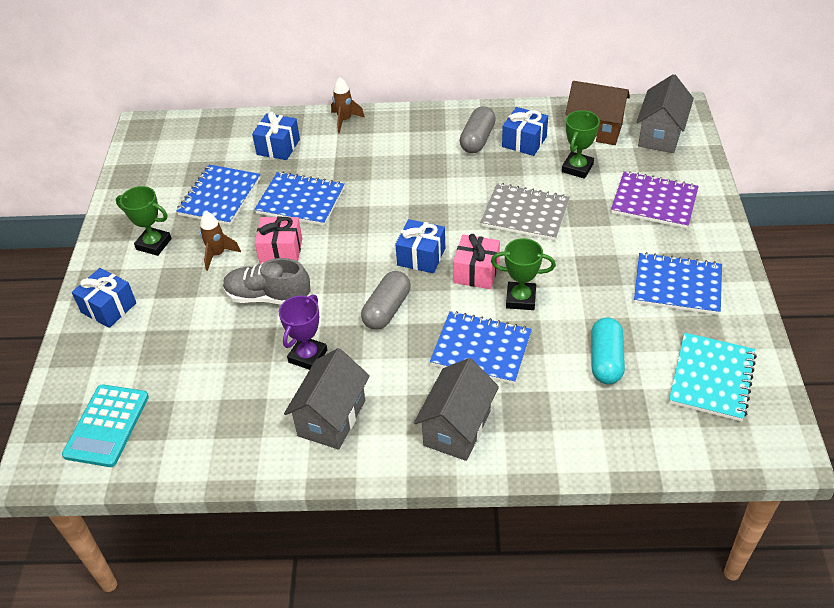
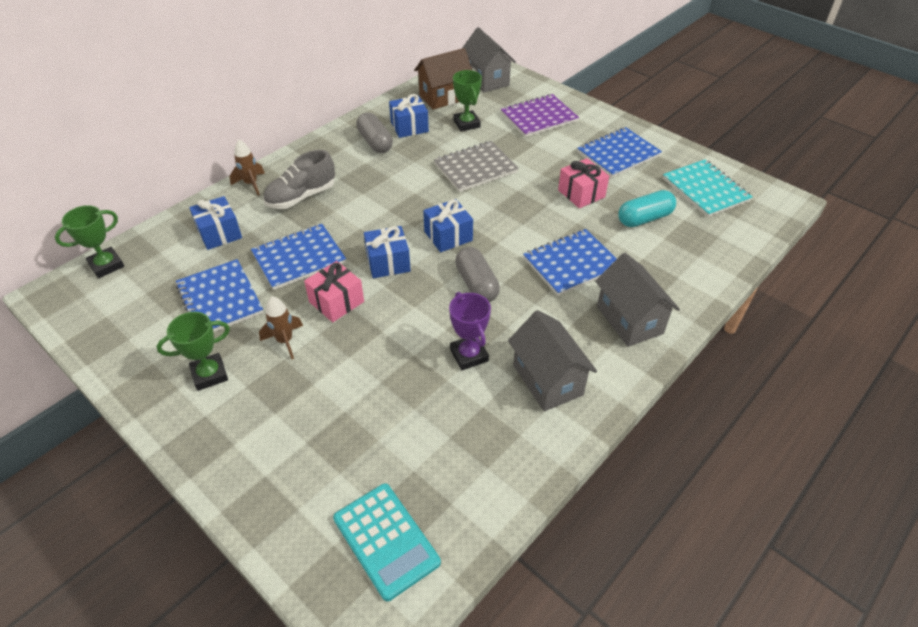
camera: 50 degrees left, 0 degrees up
(109, 308) = (241, 453): blue gift -> blue gift (388, 262)
(268, 297) = (375, 340): grey shoe -> grey shoe (301, 197)
(476, 272) = (498, 221): pink gift -> pink gift (581, 193)
(520, 299) = (548, 218): green trophy -> green trophy (106, 265)
(605, 360) = (644, 218): turquoise capsule -> turquoise capsule turned 75 degrees counterclockwise

